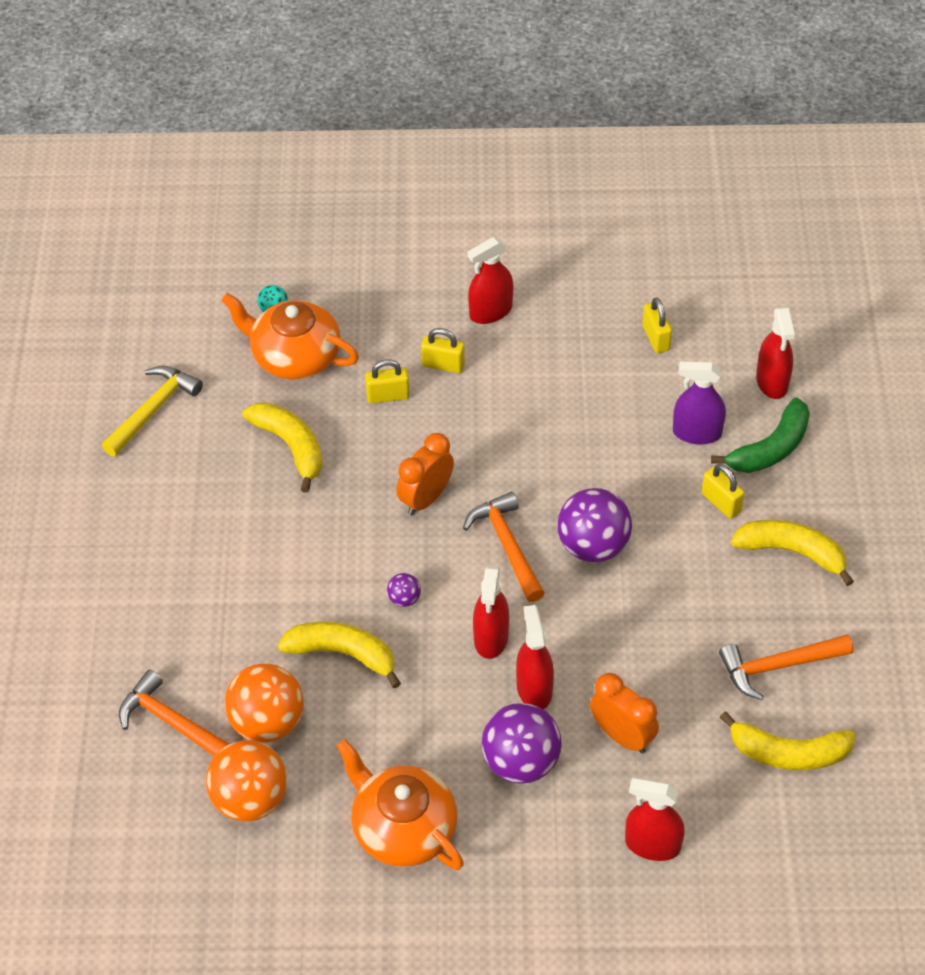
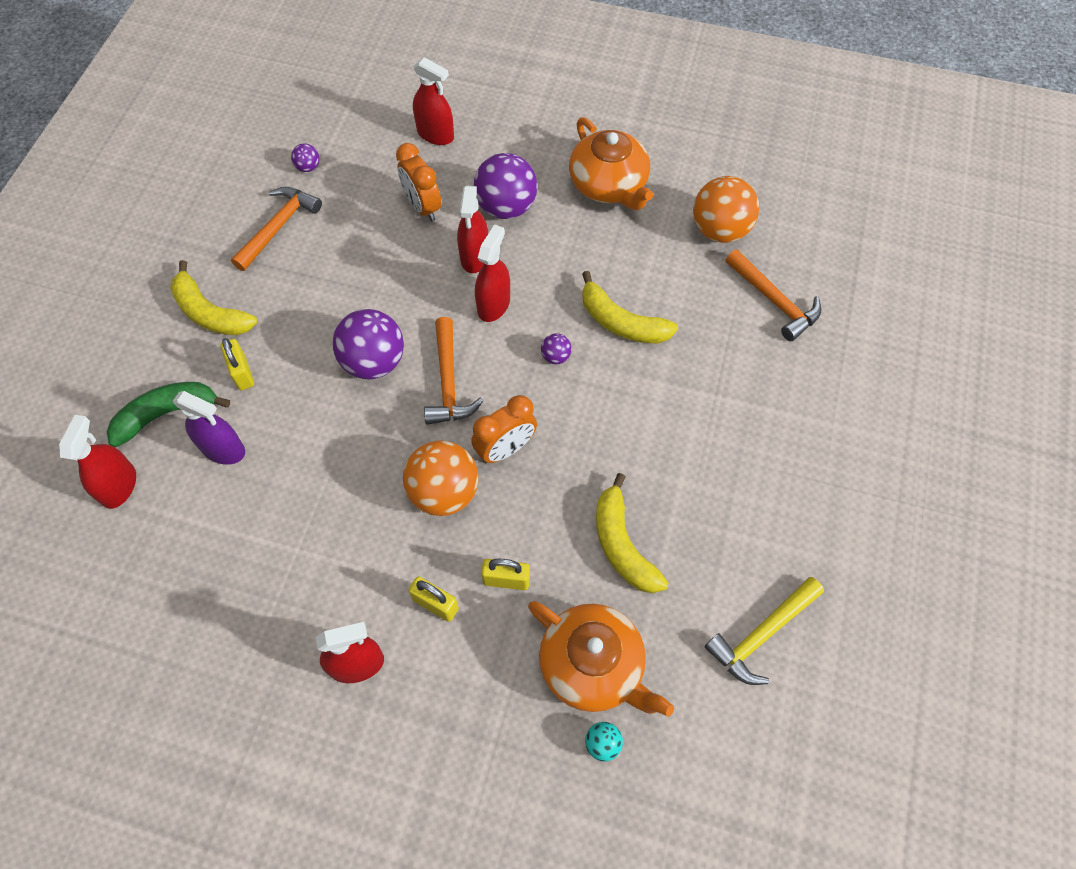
camera: 165 degrees left, 10 degrees up
(267, 722) = (696, 283): orange ball -> orange ball (444, 492)
(655, 338) = (201, 574): yellow padlock -> none
(778, 666) = (279, 227): orange hammer -> orange hammer turned 60 degrees counterclockwise
(788, 753) = (308, 167): yellow banana -> purple ball

